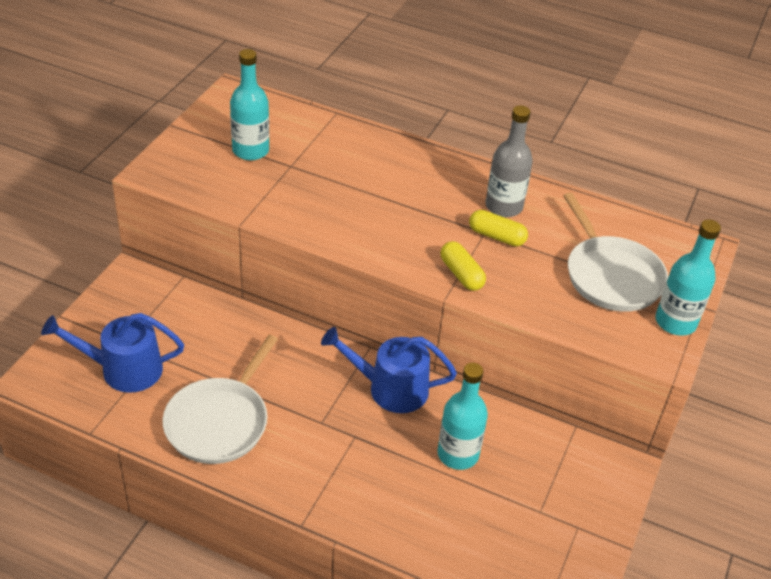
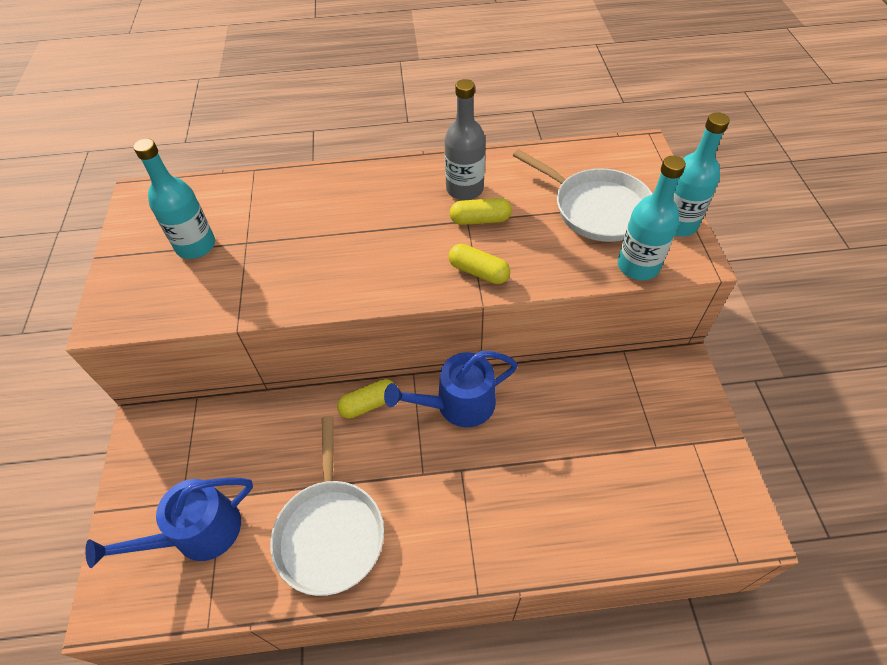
camera: 25 degrees left, 10 degrees up
(315, 350) = (368, 404): none -> yellow capsule
(458, 454) = (556, 434): turquoise bottle -> turquoise bottle (638, 266)

